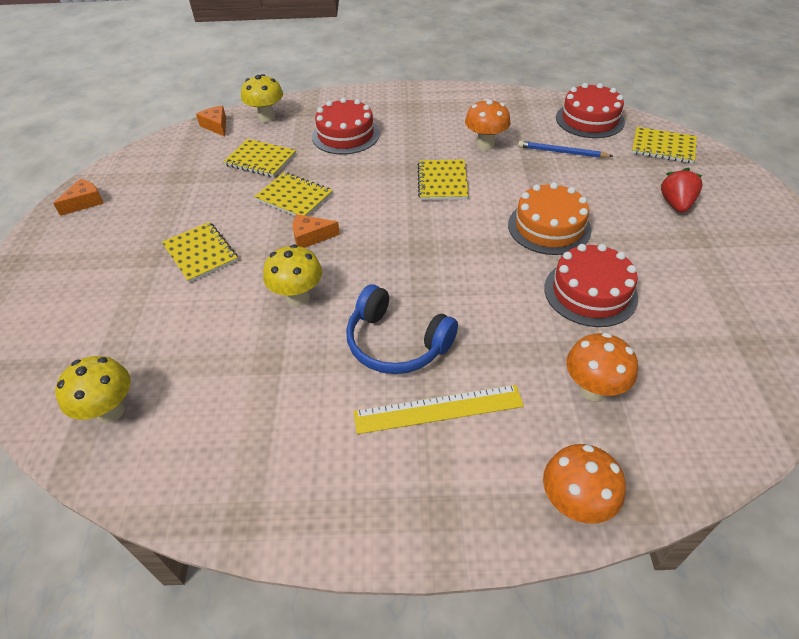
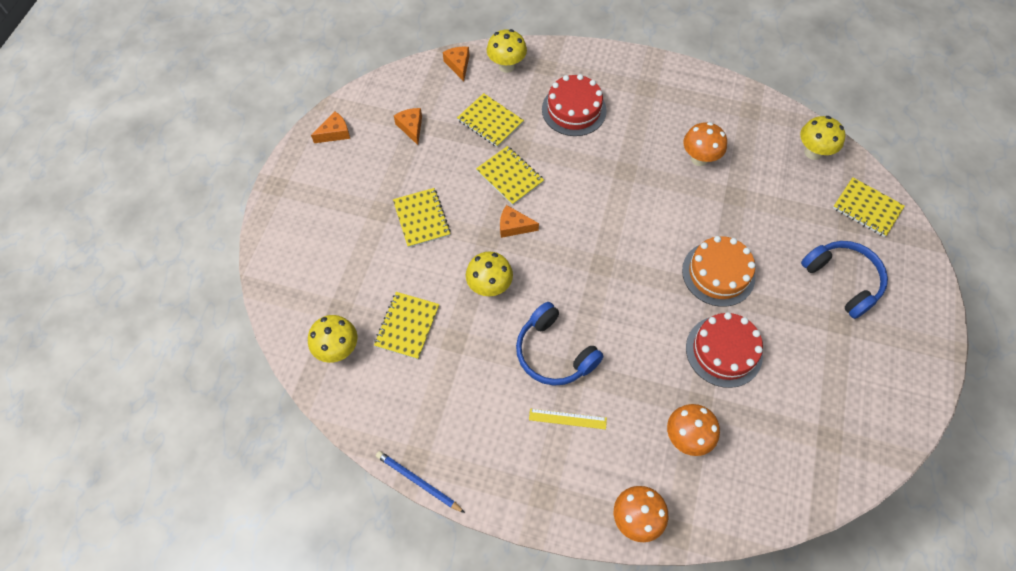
camera: 15 degrees right, 15 degrees up
(174, 181) = (411, 127): none -> orange cheese
(438, 409) = (567, 419): yellow ruler -> yellow ruler, size x0.61
(442, 181) = (644, 194): yellow notebook -> yellow notebook (407, 326)
(562, 152) = (767, 188): blue pencil -> blue pencil (418, 482)
(589, 119) = (813, 152): red cake -> yellow mushroom
(676, 204) = (843, 280): red strawberry -> blue headphones

